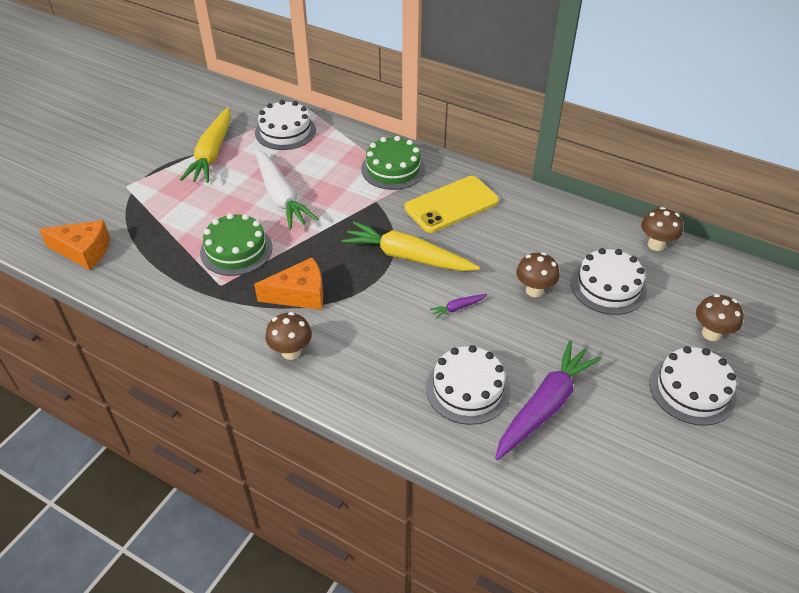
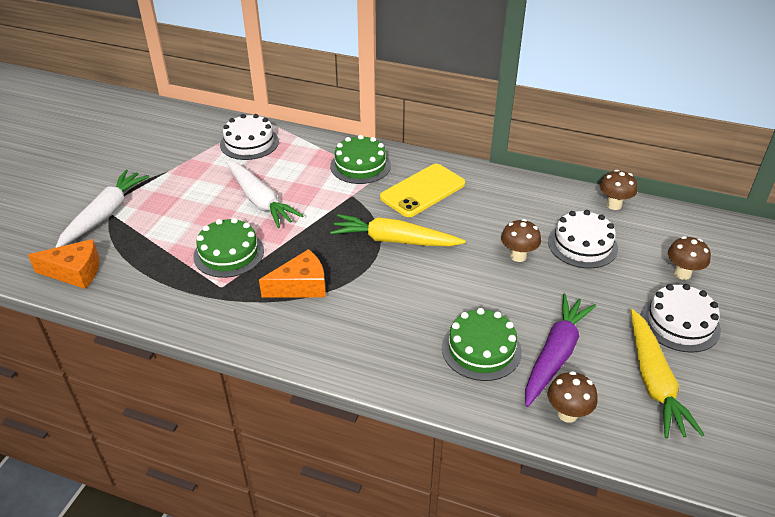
camera: 10 degrees left, 5 degrees down
(126, 194) = (105, 215): none -> white carrot
(212, 153) = (183, 169): yellow carrot -> yellow carrot (653, 381)
(291, 352) = (306, 339): brown mushroom -> brown mushroom (567, 414)
(458, 308) = (453, 279): purple carrot -> none
(467, 389) = (481, 349): white cake -> green cake

